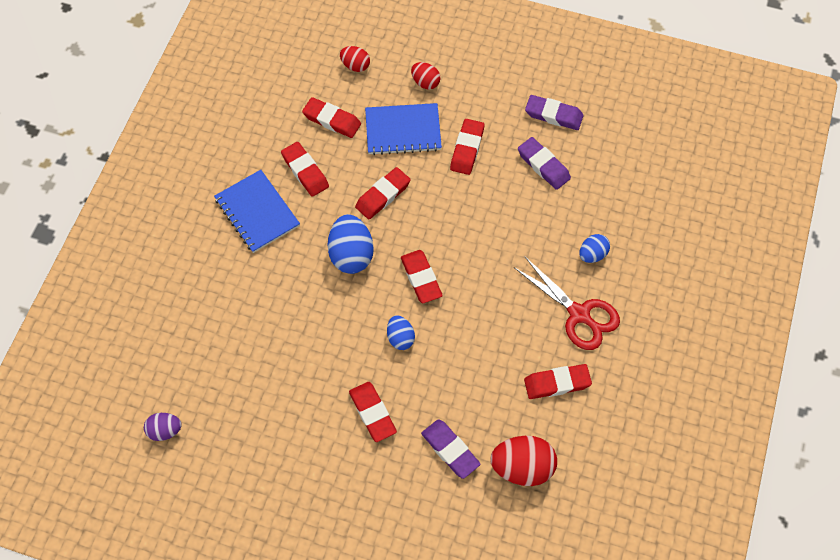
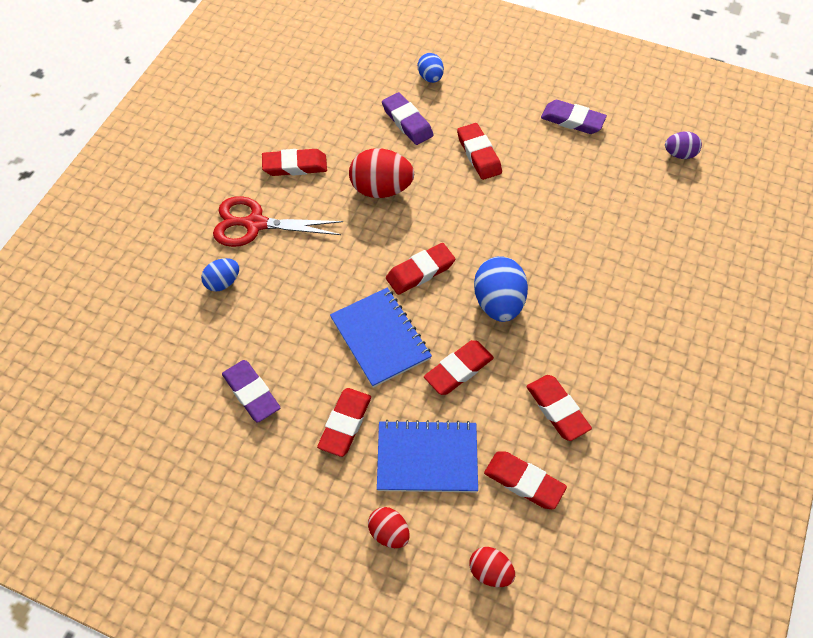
camera: 175 degrees left, 5 degrees down
(257, 212) = (613, 361): blue notebook -> blue notebook (380, 338)
(400, 338) = (447, 215): blue egg -> blue egg (430, 77)
(421, 278) = (420, 271): red eraser -> red eraser turned 75 degrees clockwise
(522, 467) = (343, 105): red egg -> red egg (381, 189)
(553, 115) = (219, 464): purple eraser -> purple eraser (572, 120)
(579, 314) = (255, 224): red scissors -> red scissors turned 45 degrees counterclockwise

